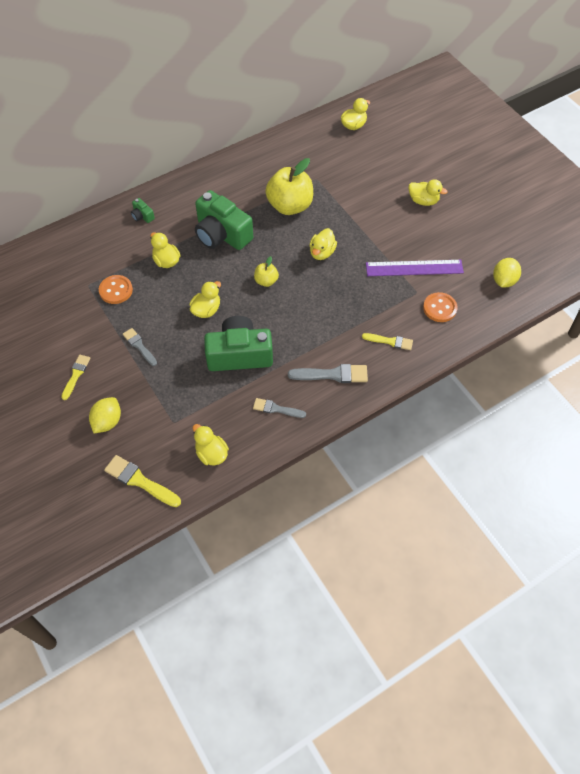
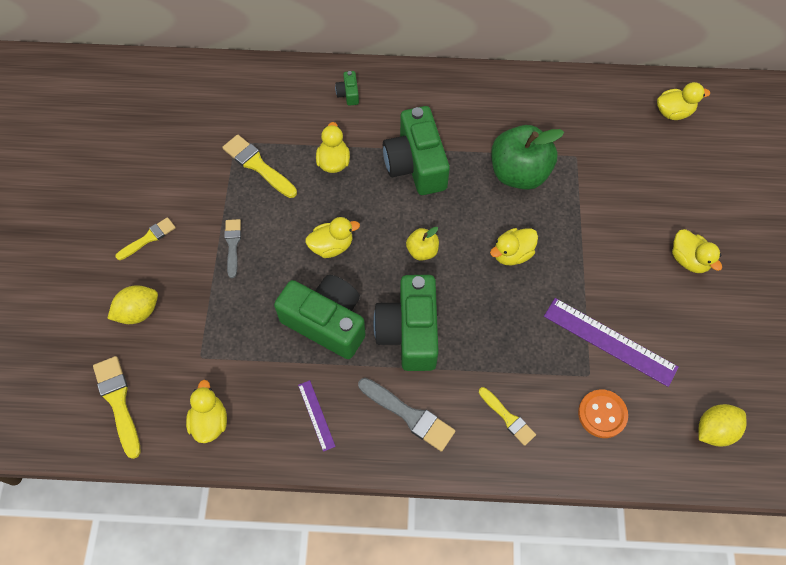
camera: 35 degrees right, 5 degrees up
(116, 290) = (257, 165): orange button -> yellow brush
(276, 409) = (316, 415): grey brush -> purple ruler
(290, 206) = (519, 173): yellow apple -> green apple
(295, 330) = (409, 332): none -> green camera

